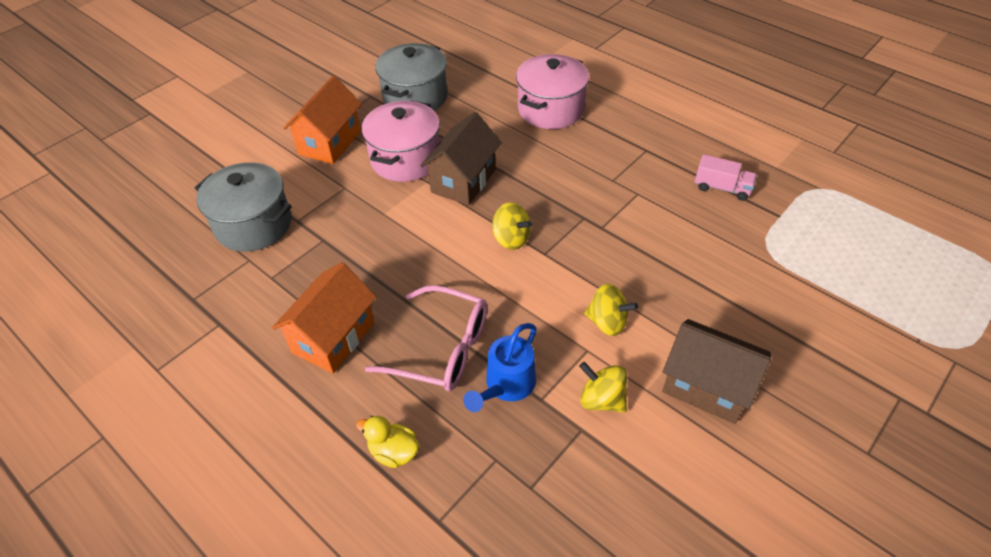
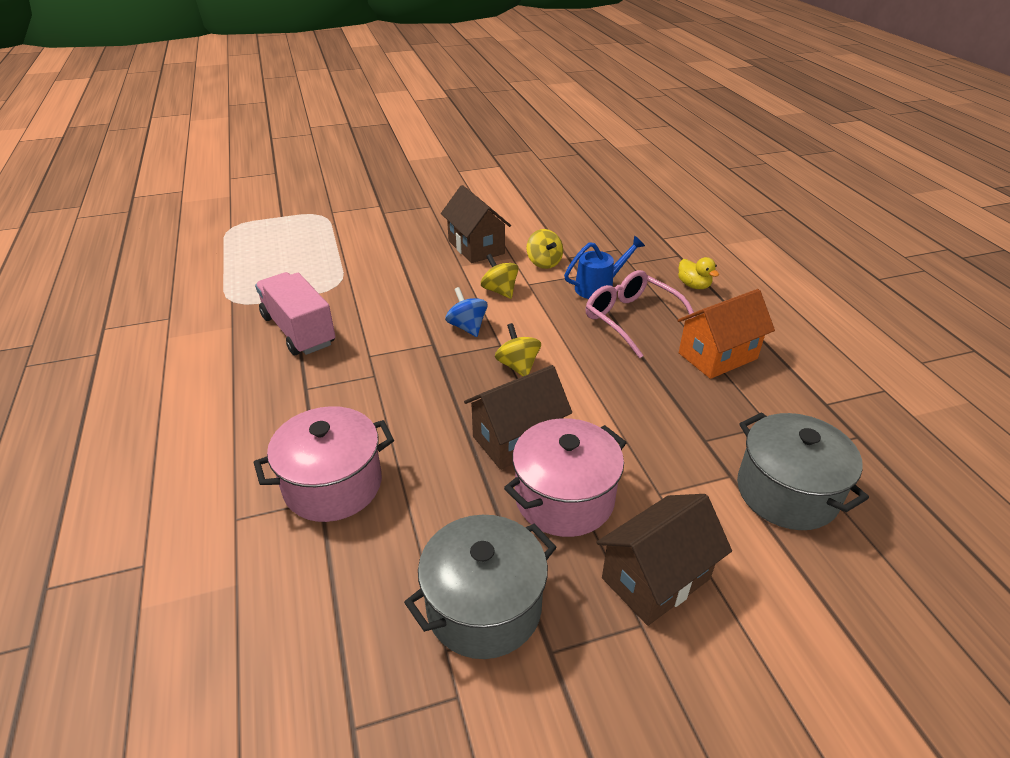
camera: 150 degrees left, 10 degrees down
(330, 142) = (656, 578): orange house -> brown house
(592, 259) = (467, 327): none -> blue spinning top
(722, 188) = (299, 330): pink truck -> pink truck, size x1.81

